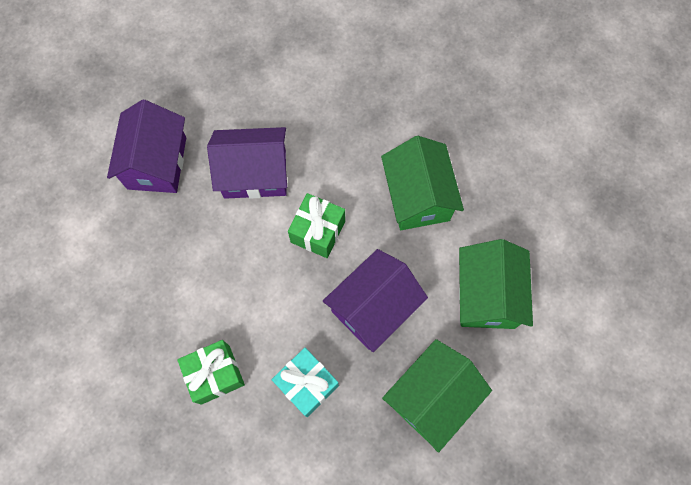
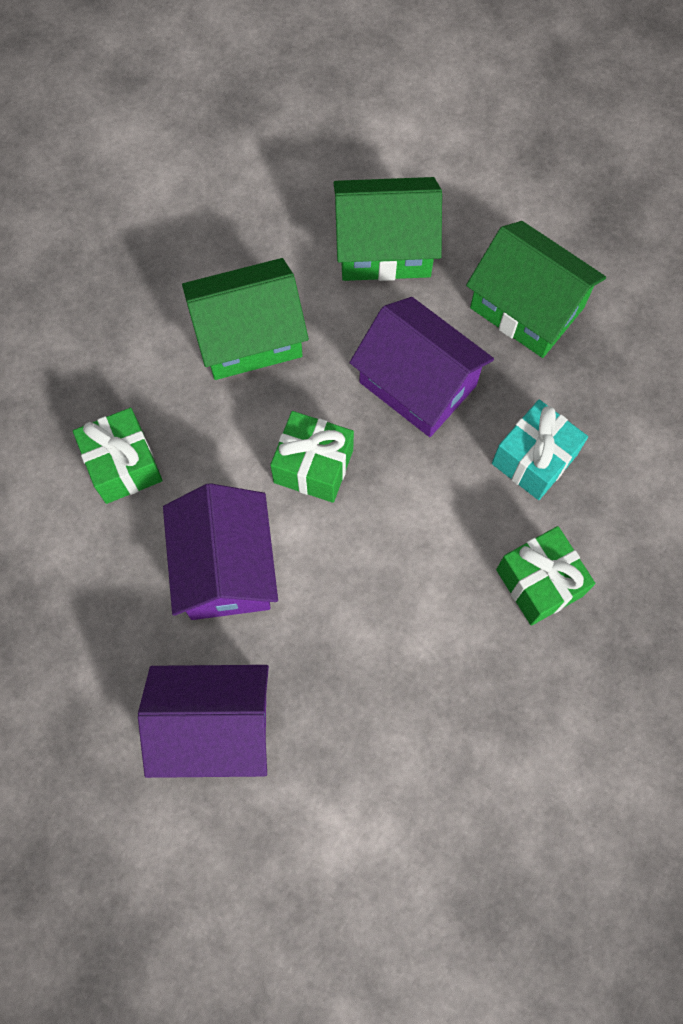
camera: 95 degrees left, 0 degrees up
(330, 117) = (123, 465): none -> green gift

